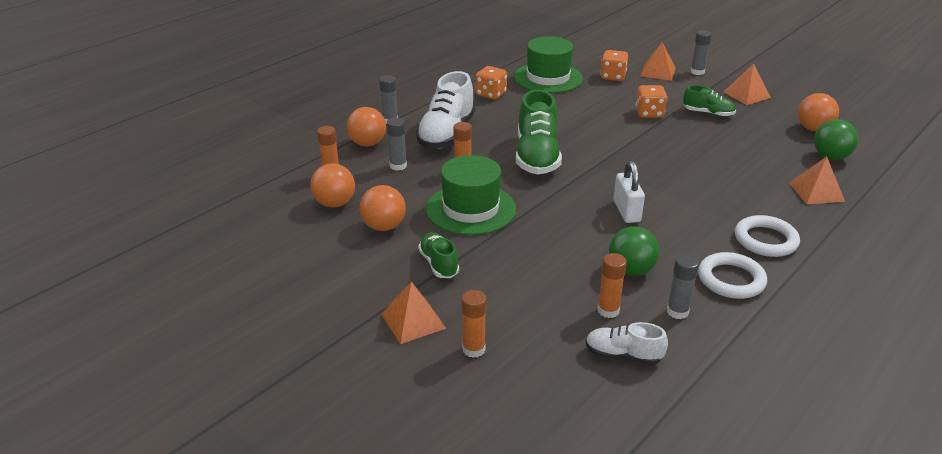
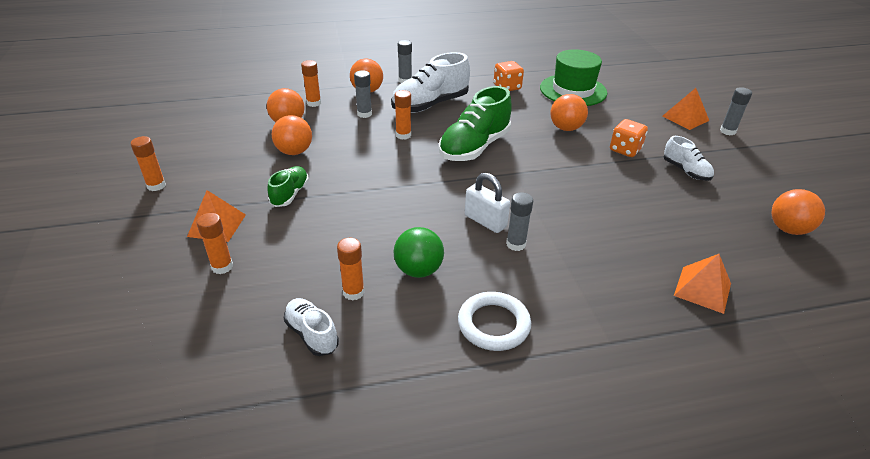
camera: 35 degrees right, 5 degrees up
(291, 318) = (156, 186): none -> orange glue stick
(471, 209) = (368, 165): green hat -> none
(585, 112) = (566, 128): none -> orange ball
(613, 77) = (634, 108): orange dice -> none
(626, 211) = (485, 221): white padlock -> white padlock turned 75 degrees counterclockwise
(677, 312) = (406, 325): grey glue stick -> grey glue stick (516, 244)
(708, 113) = (685, 171): green shoe -> white shoe
(746, 95) = (754, 169): orange pyramid -> none
(765, 240) = (579, 307): white ring -> none
(830, 157) = (770, 263): green ball -> none

